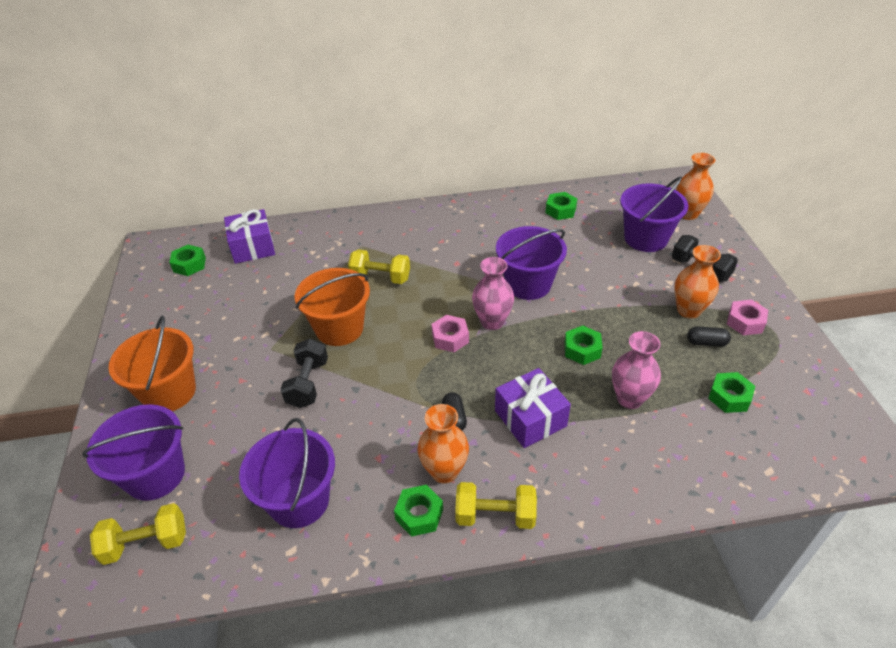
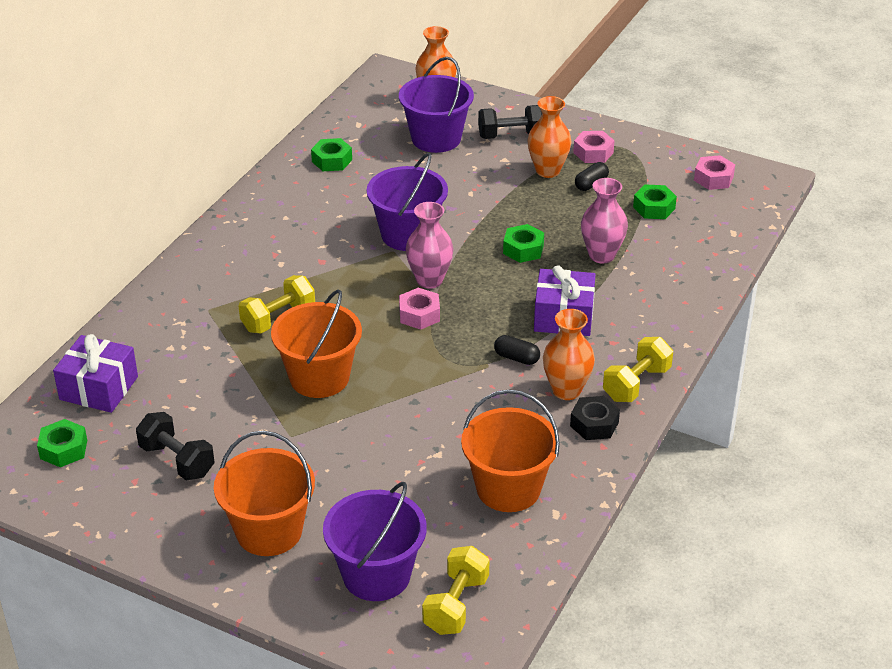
camera: 55 degrees left, 5 degrees down
(299, 501) = (508, 489): purple bucket -> orange bucket
(308, 383) = (371, 429): black dumbbell -> black dumbbell (177, 460)
(419, 514) = (594, 424): green nut -> black nut
(821, 414) = (713, 178): none -> pink nut

